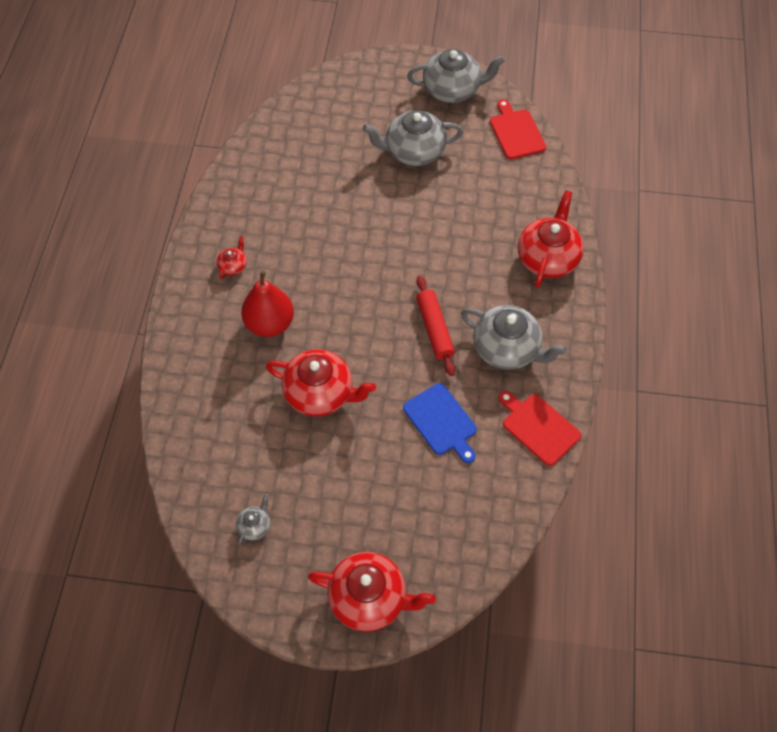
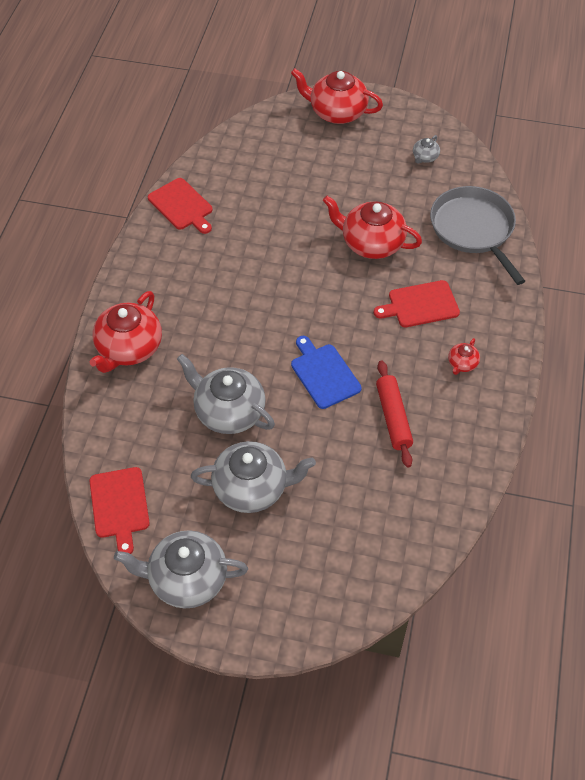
camera: 175 degrees left, 5 degrees down
(205, 420) = (474, 229): none -> grey pan
(270, 324) = (420, 305): red pear -> red cutting board
(434, 329) = (259, 289): red rolling pin -> red rolling pin (393, 417)
(441, 422) = (265, 215): blue cutting board -> blue cutting board (324, 374)
(507, 349) = (193, 267): grey teapot -> grey teapot (228, 411)

